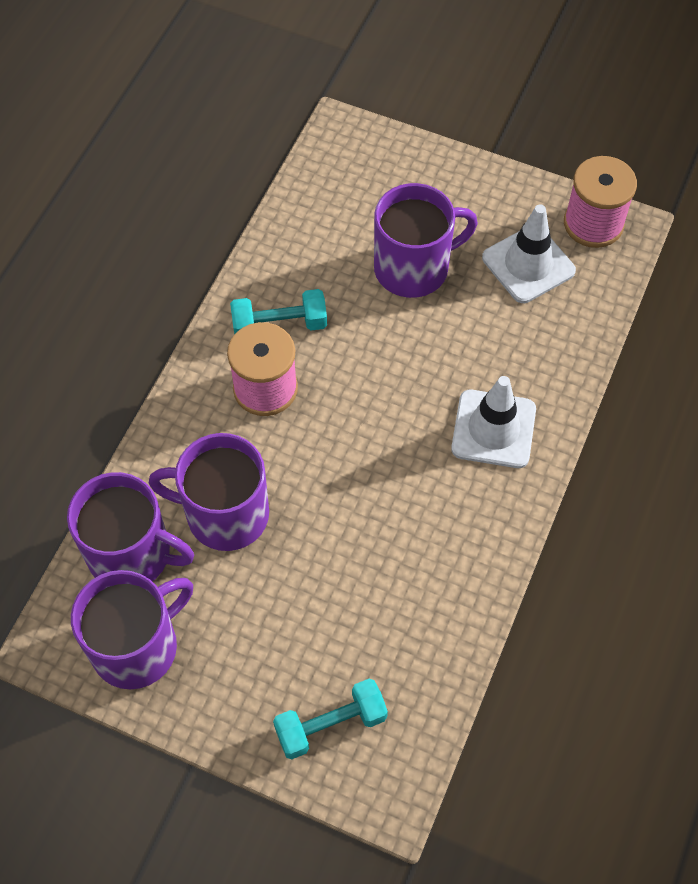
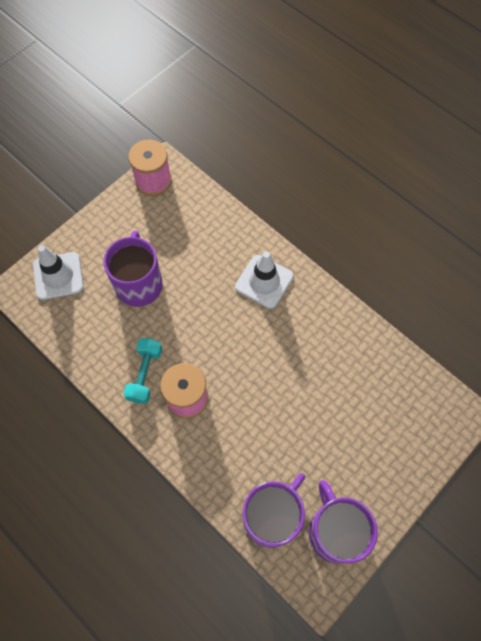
camera: 70 degrees left, 5 degrees up
(225, 514) = (264, 450): purple mug -> none
(330, 724) = (414, 432): turquoise dumbbell -> none
(528, 264) = (165, 223): white traffic cone -> white traffic cone (58, 276)

